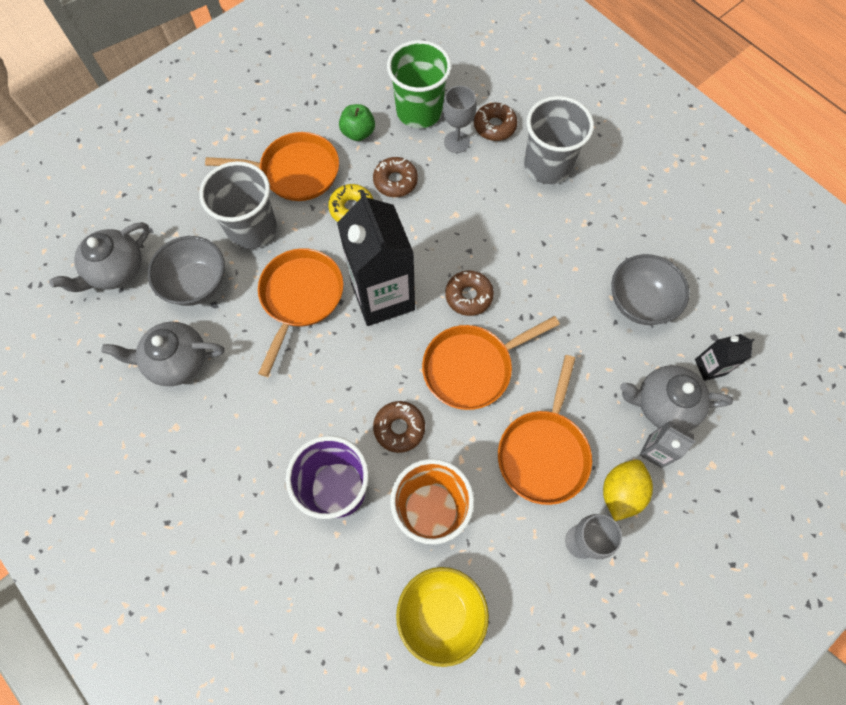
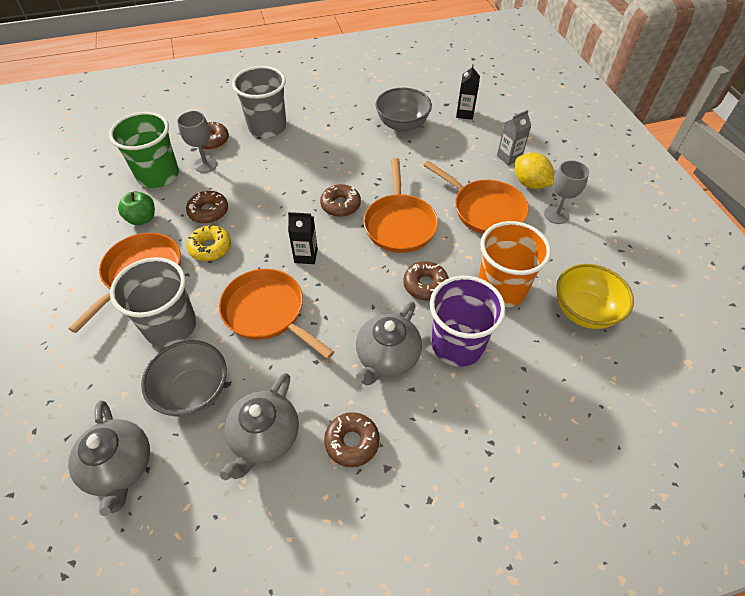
camera: 65 degrees left, 15 degrees down
(197, 434) = (352, 442): none -> brown donut
(383, 296) = (306, 255): black carton -> black carton, size x0.45
(664, 404) = (479, 142): grey teapot -> grey teapot (387, 357)

